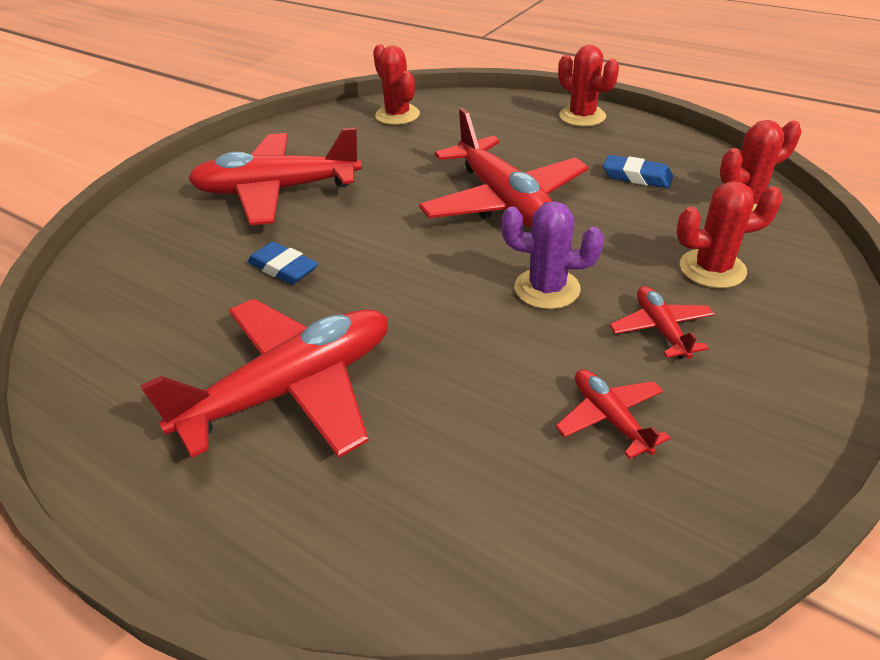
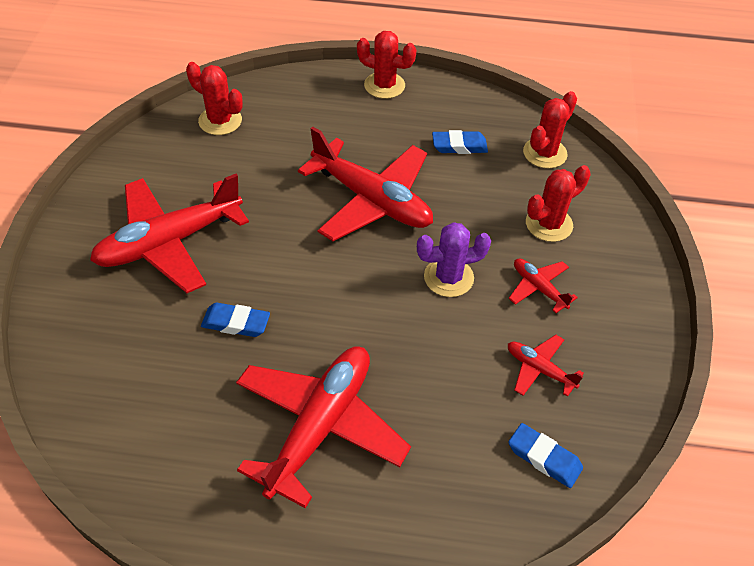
camera: 30 degrees left, 10 degrees up
(554, 529) = (544, 458): none -> blue eraser

